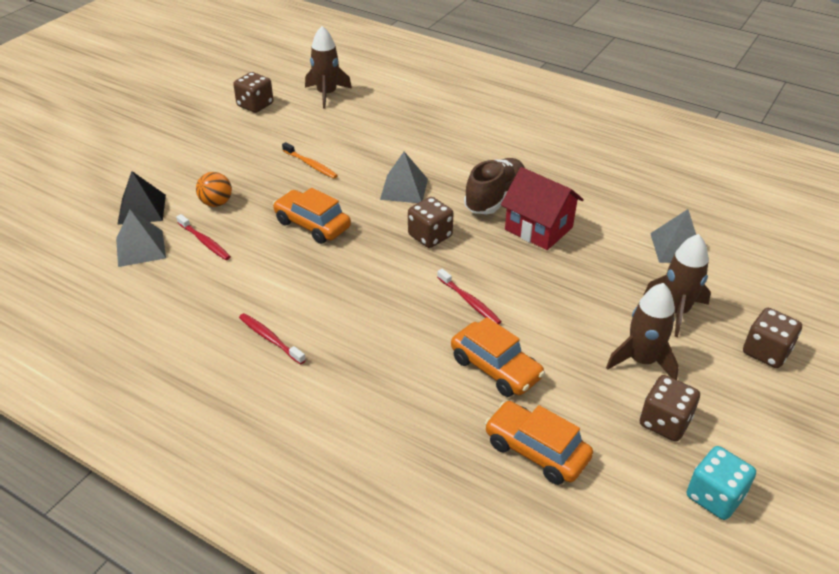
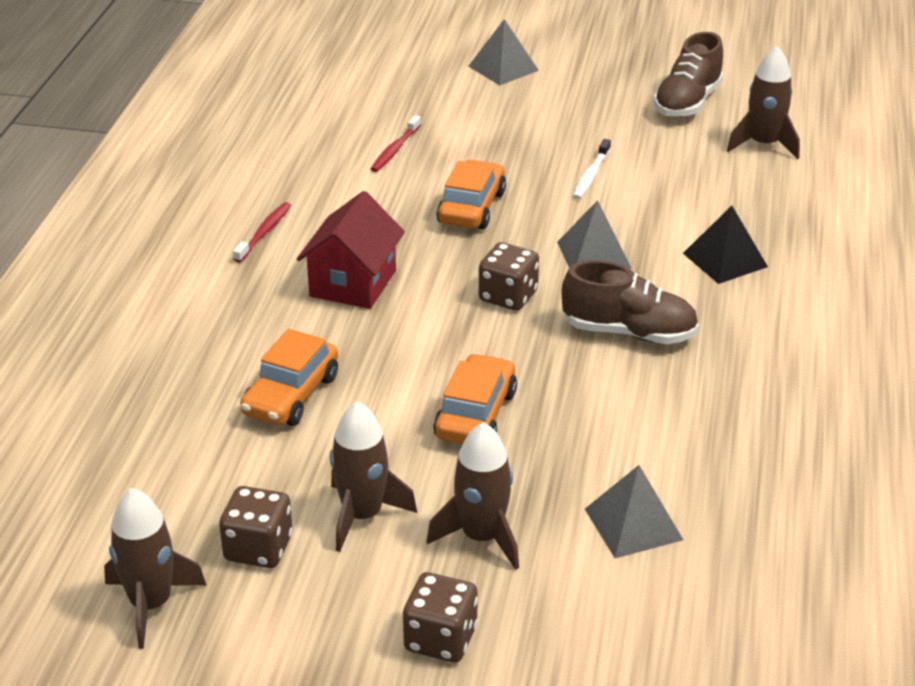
camera: 70 degrees right, 5 degrees down
(140, 248) = (361, 117): grey pyramid -> grey pyramid (503, 68)
(142, 209) = (425, 97): black pyramid -> black pyramid (725, 260)
(216, 203) = (467, 136): orange ball -> none
(255, 105) = (687, 103): brown dice -> brown shoe
(311, 165) = (591, 175): orange toothbrush -> white toothbrush
(469, 301) = (399, 353): red toothbrush -> none
(536, 451) = (173, 449): orange car -> orange car (475, 414)
(538, 228) = (587, 383): red house -> red house (353, 283)
(714, 496) = (151, 604): turquoise dice -> brown rocket

